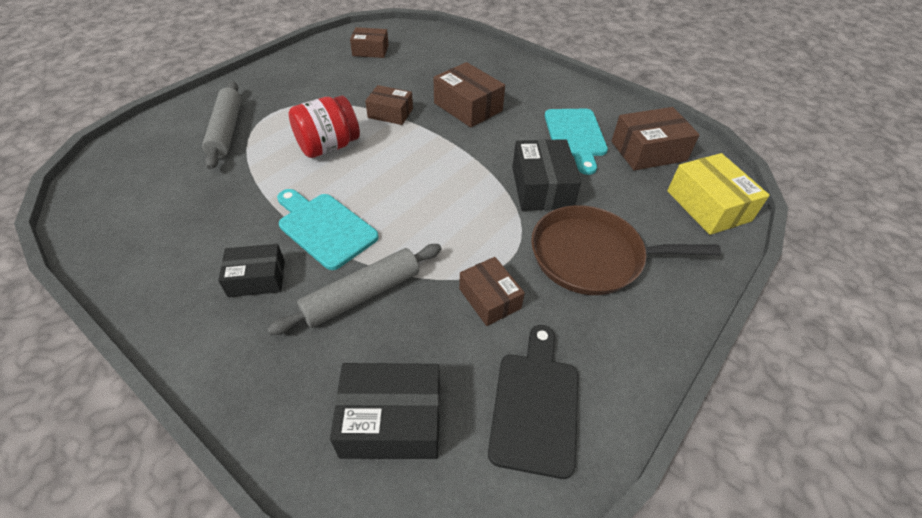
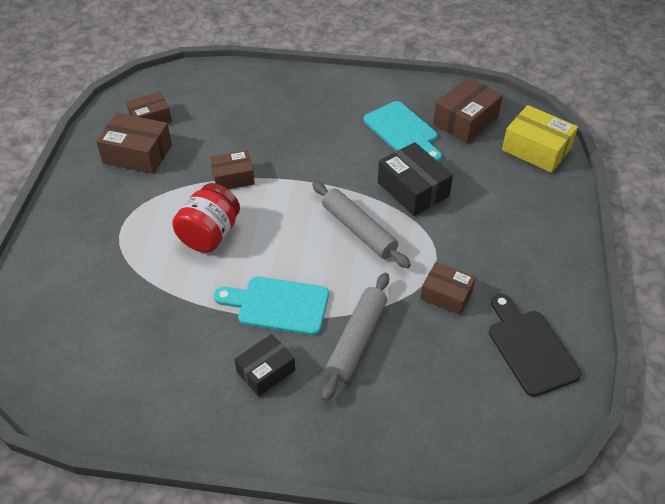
camera: 30 degrees left, 0 degrees up
(226, 131) = (98, 264): grey rolling pin -> grey rolling pin (358, 230)
(391, 420) = (453, 408): black box -> none
(468, 107) = (294, 141): brown box -> brown box (137, 154)
(592, 256) = (489, 228): brown pan -> none

